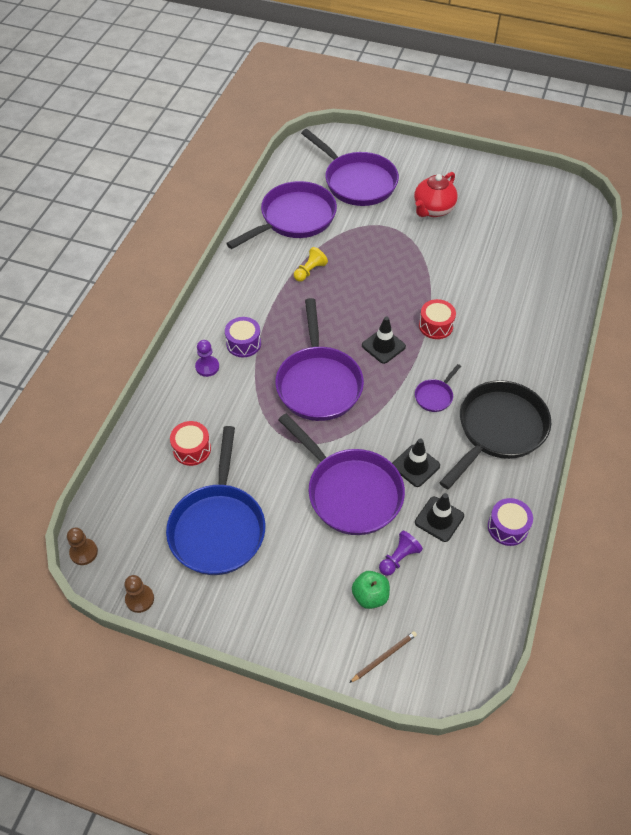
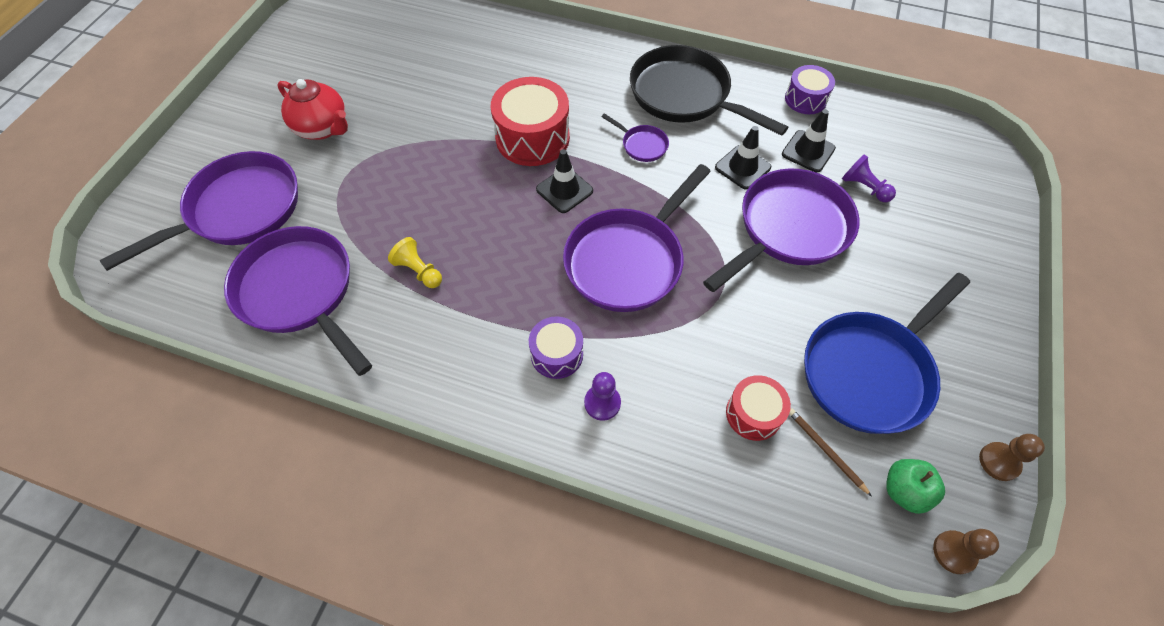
camera: 90 degrees left, 5 degrees up
(218, 527) = (870, 371): blue pan -> blue pan turned 135 degrees clockwise
(318, 383) = (628, 260): purple pan -> purple pan turned 135 degrees clockwise
(370, 596) = (916, 214): green apple -> green apple (904, 491)
(384, 657) = (980, 204): brown pencil -> brown pencil (825, 450)
(436, 326) = (532, 138): red drum -> red drum, size x1.71

